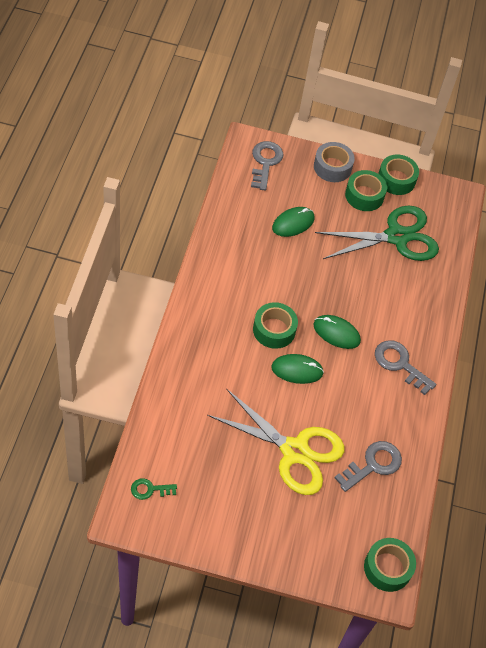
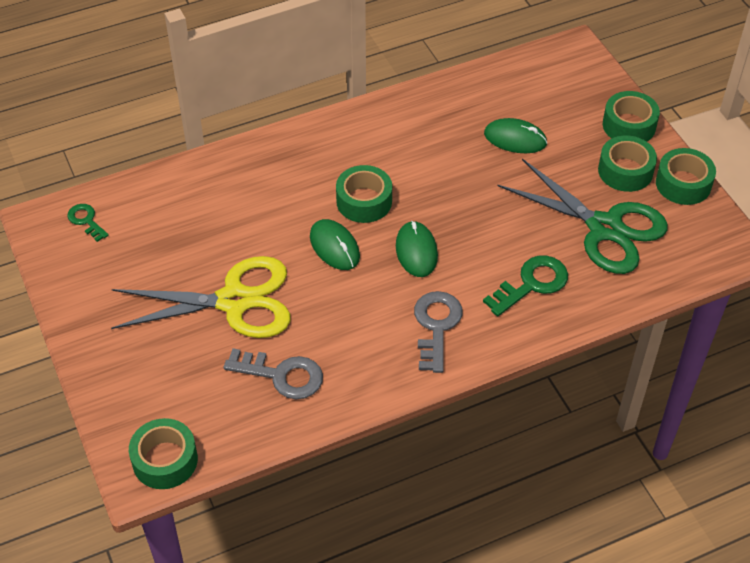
camera: 60 degrees right, 5 degrees down
(265, 162) = (565, 75): grey key -> none
(294, 451) = (234, 301): yellow scissors -> yellow scissors turned 90 degrees counterclockwise
(332, 167) = (629, 125): grey tape -> green tape
(407, 298) = (532, 284): none -> green key

